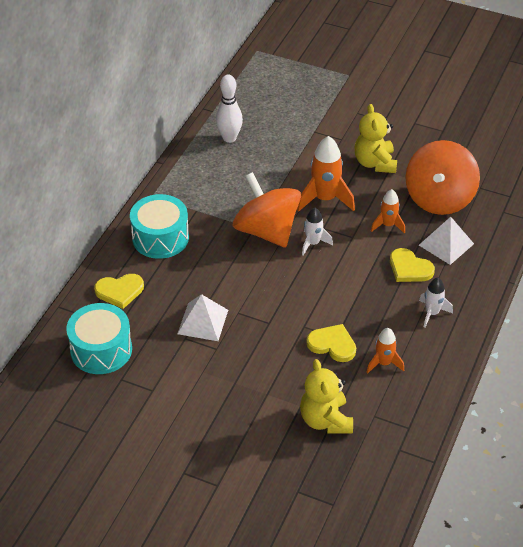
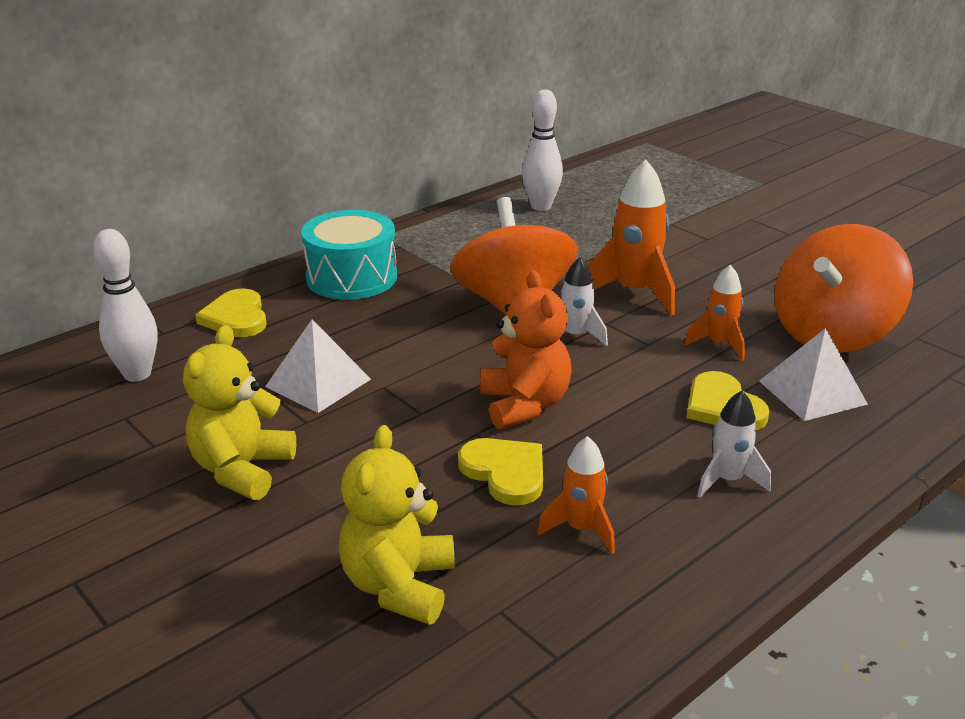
camera: 25 degrees right, 15 degrees down
(101, 350) = (137, 374): turquoise drum -> white bowling pin
(119, 291) = (236, 317): yellow heart -> yellow heart turned 60 degrees clockwise
(316, 300) = (524, 405): none -> orange teddy bear
(375, 163) = (744, 272): yellow teddy bear -> yellow teddy bear (242, 469)

